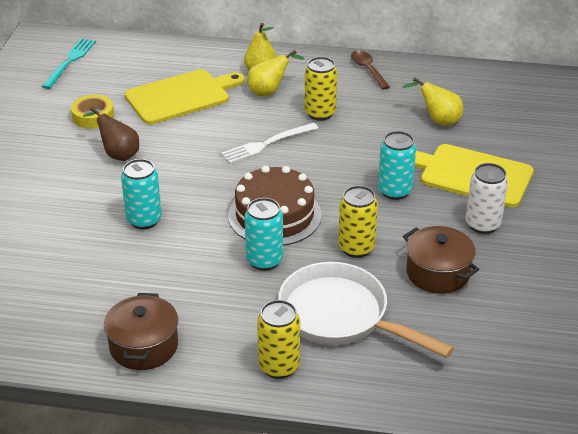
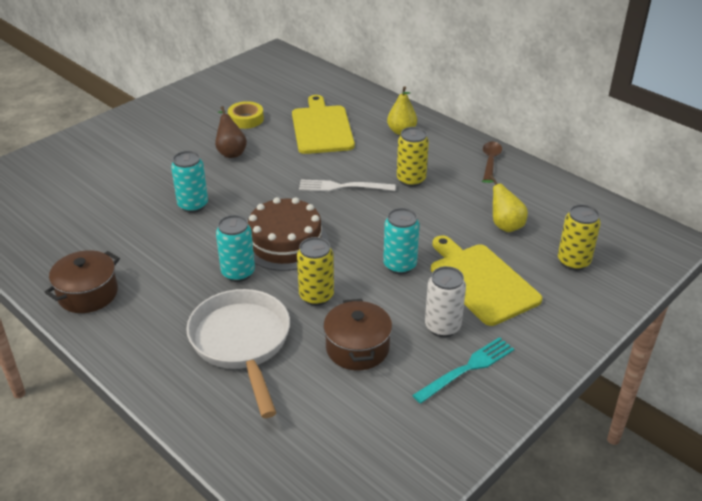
camera: 35 degrees right, 0 degrees up
(70, 61) = (275, 76): turquoise fork -> turquoise fork (467, 369)
(181, 96) = (322, 128): yellow cutting board -> yellow cutting board turned 105 degrees counterclockwise
(269, 91) = (391, 148): yellow pear -> none
(279, 366) = (154, 357): yellow can -> yellow can (573, 262)

